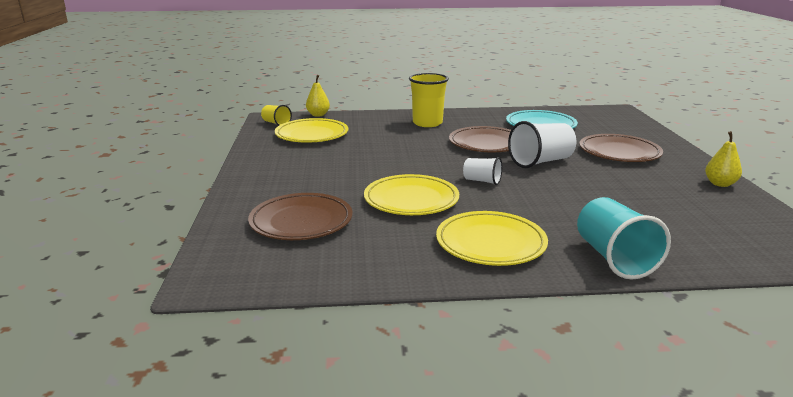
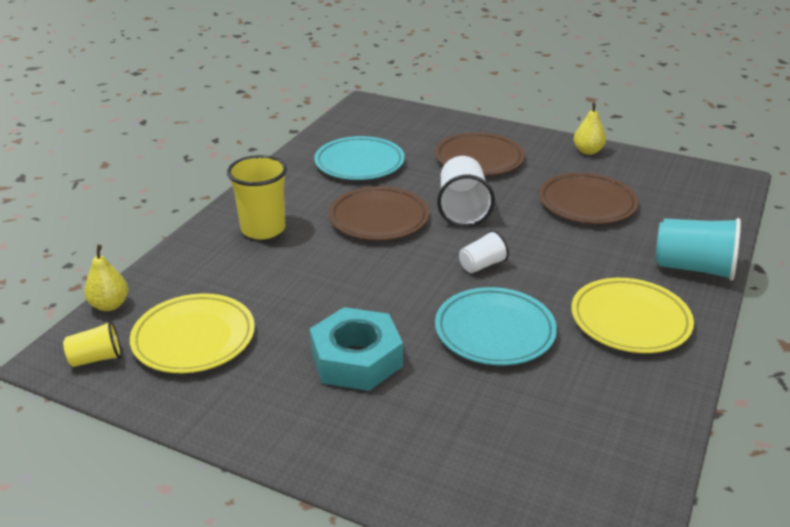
camera: 60 degrees left, 10 degrees up
(301, 221) = (495, 437): brown plate -> brown plate (587, 203)
(335, 170) = (356, 359): none -> turquoise nut
(411, 200) = (494, 331): yellow plate -> turquoise plate

